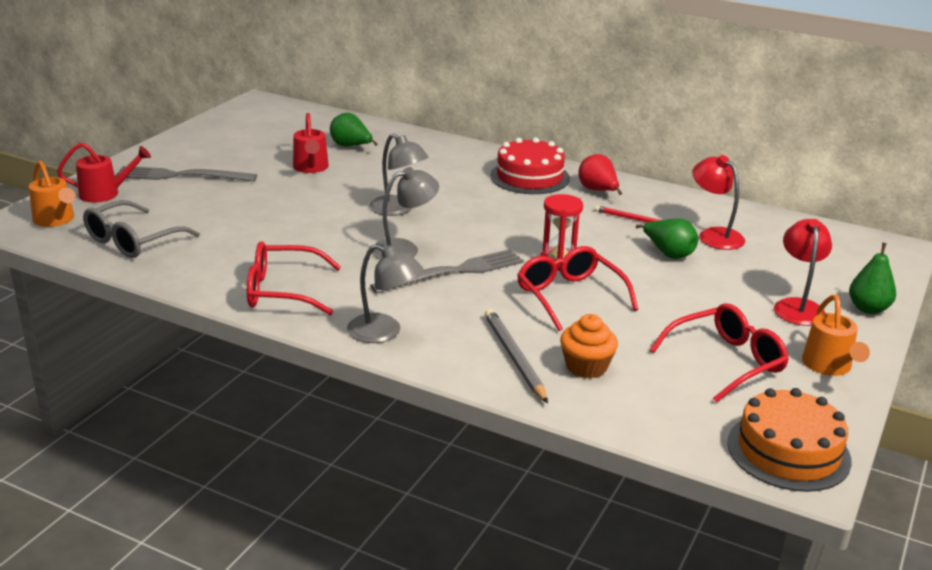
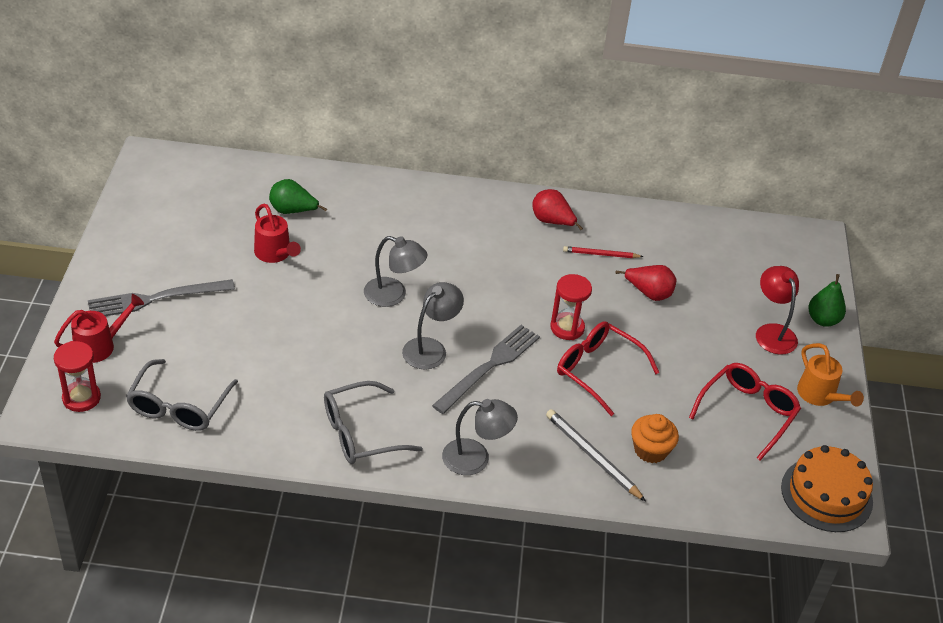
camera: 25 degrees left, 15 degrees up
(56, 220) = (81, 398): orange watering can -> red hourglass
(282, 291) = (360, 433): red glasses -> grey glasses
(529, 177) = (483, 216): red cake -> none
(668, 253) = (649, 293): green pear -> red pear
(714, 235) = (674, 258): red lamp -> none

